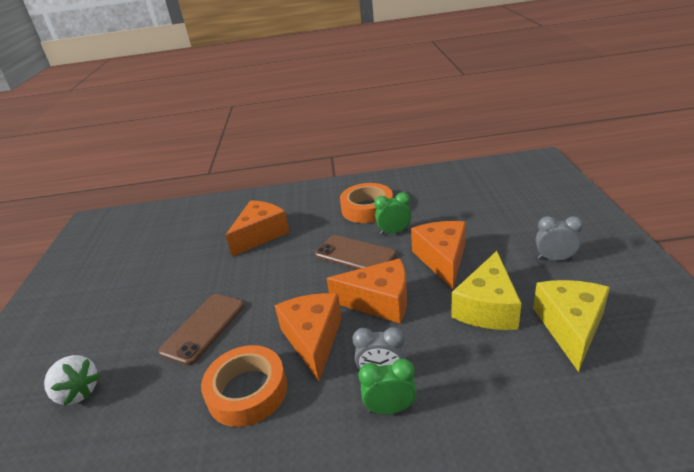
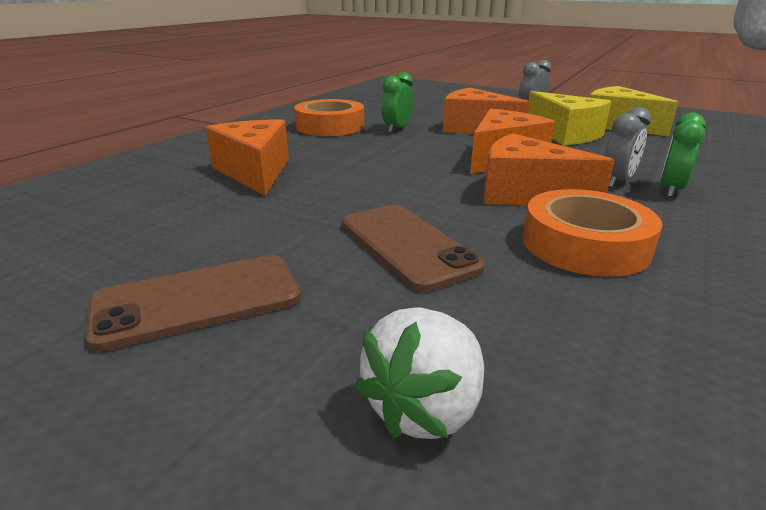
camera: 60 degrees left, 5 degrees down
(78, 392) = (425, 408): white strawberry -> white strawberry turned 150 degrees clockwise
(355, 255) = (404, 148): brown phone -> brown phone (198, 300)

